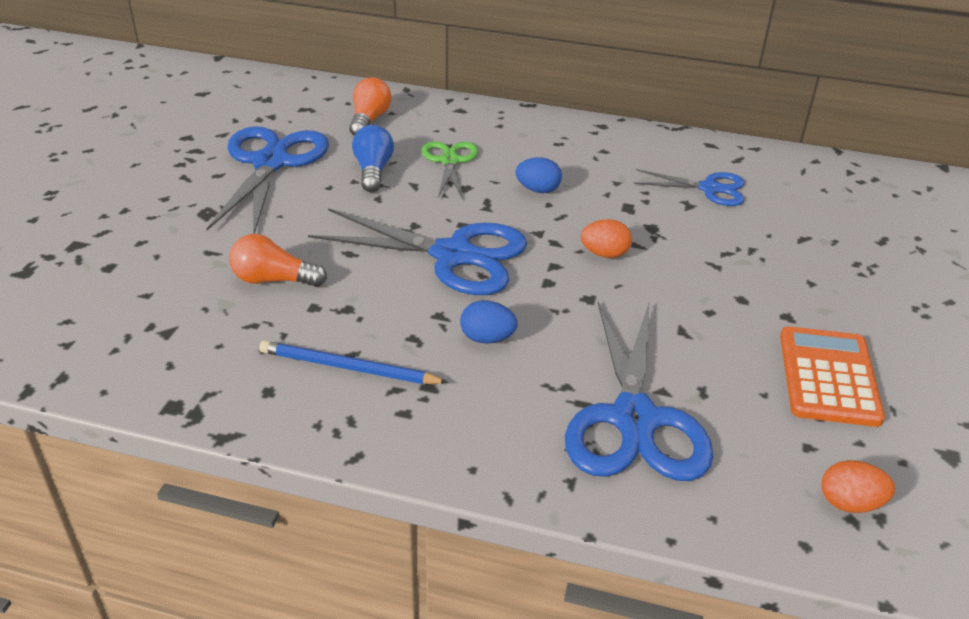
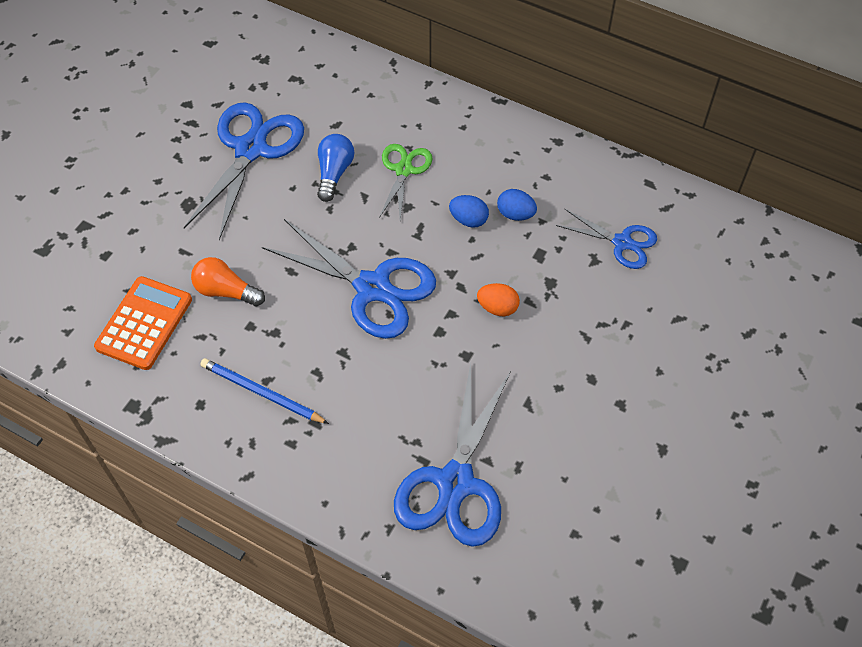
camera: 15 degrees right, 20 degrees up
(369, 120) = (348, 103): orange light bulb -> none
(487, 338) = (372, 383): blue egg -> blue egg (515, 214)
(828, 377) = (623, 472): orange calculator -> orange calculator (144, 323)
(849, 503) = (580, 588): orange egg -> none

